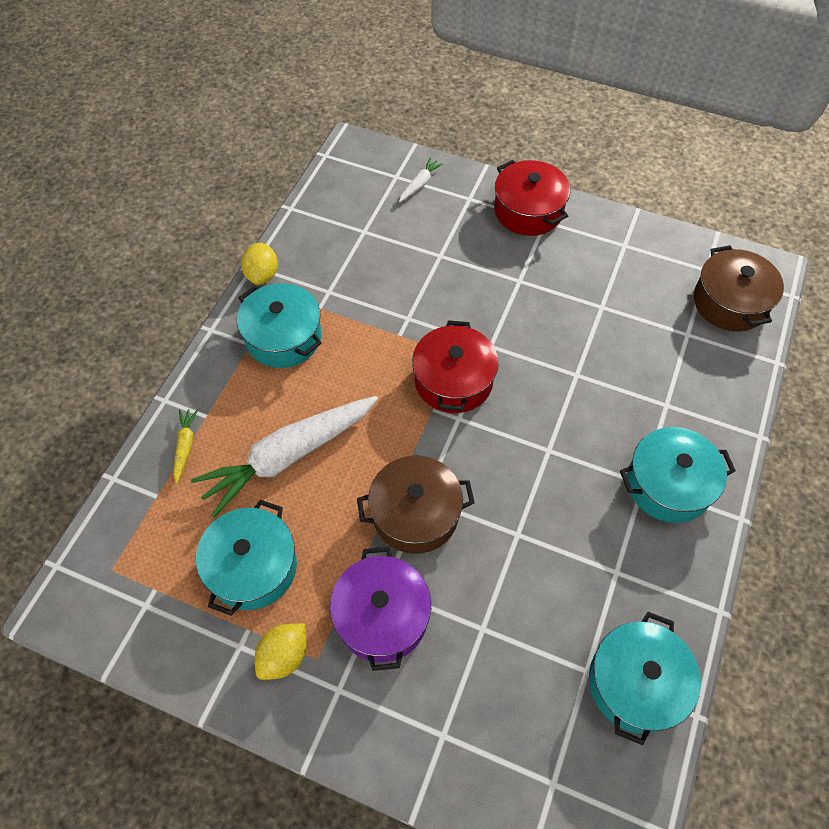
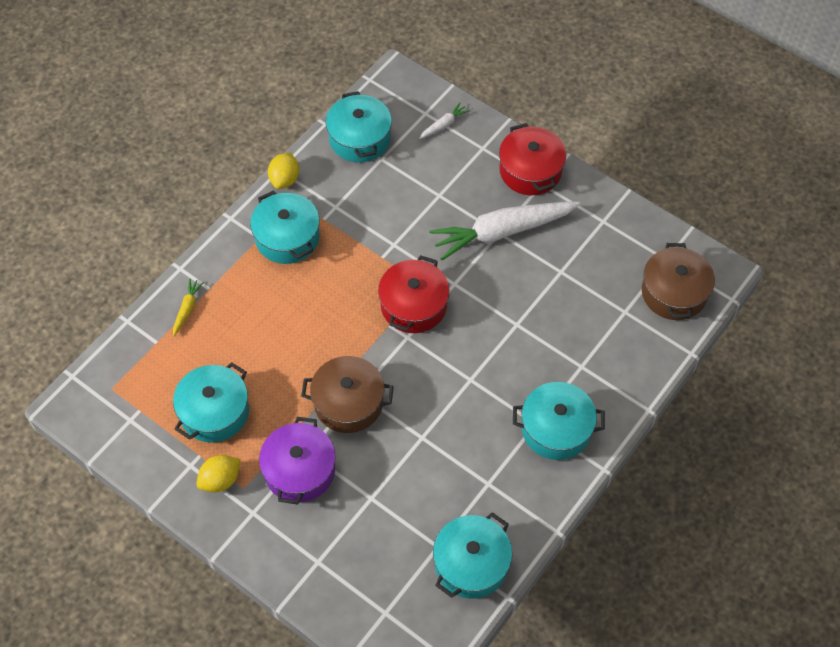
camera: 15 degrees right, 0 degrees up
(288, 457) = (264, 336): white carrot -> white carrot (502, 232)
(333, 215) = (359, 138): none -> turquoise pot

